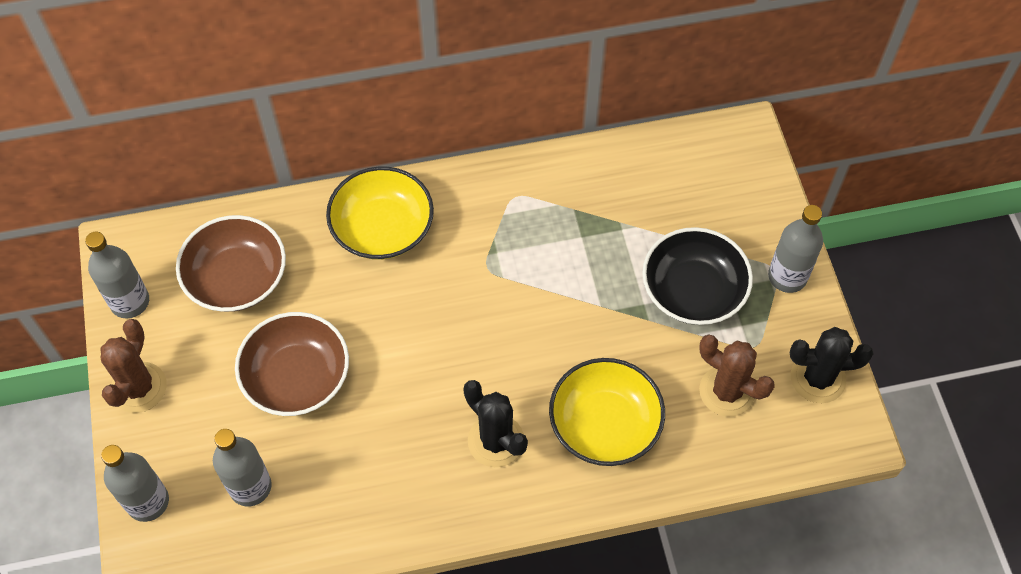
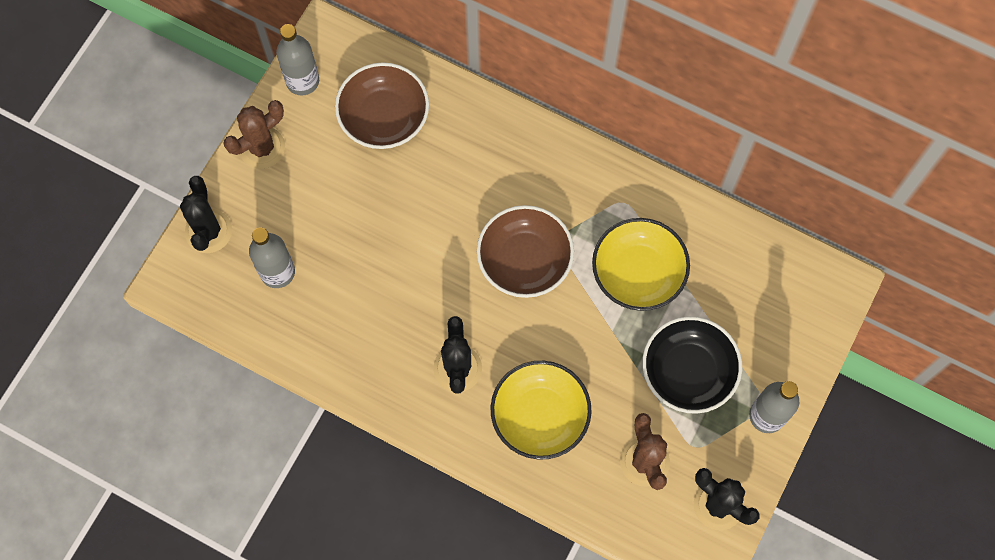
camera: 40 degrees right, 10 degrees up
(148, 502) = (208, 231): grey bottle -> black cactus
(297, 377) = (366, 219): brown bowl -> brown bowl (524, 260)
(382, 228) = (511, 155): yellow bowl -> yellow bowl (638, 273)

